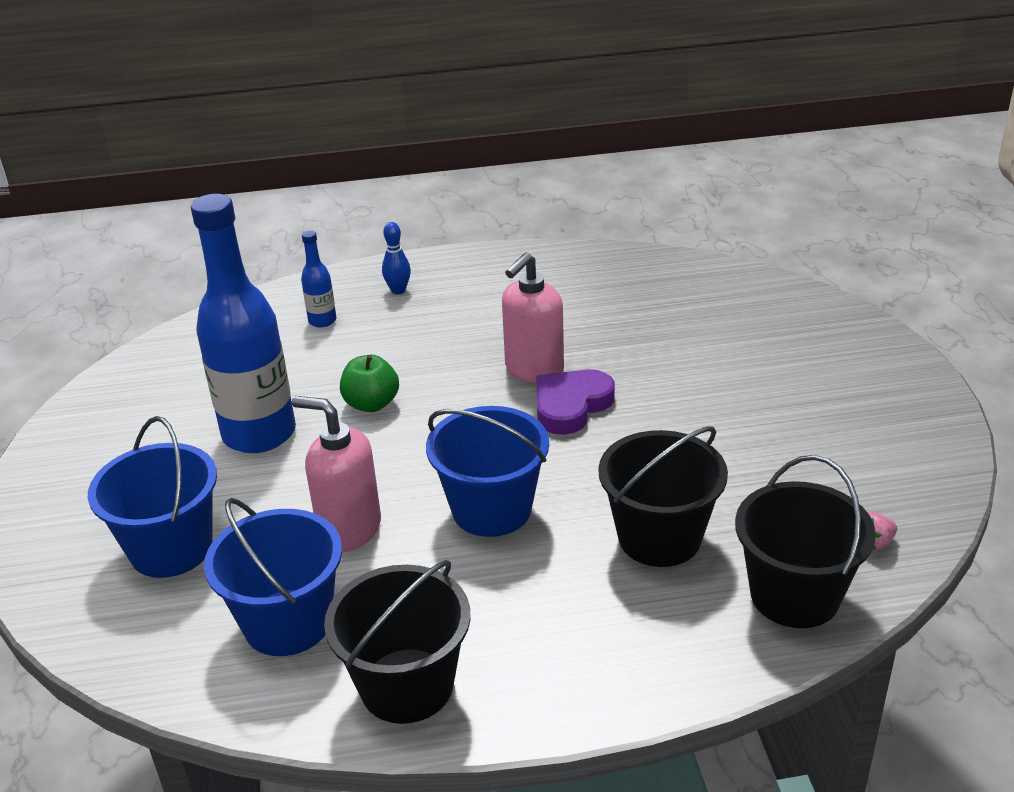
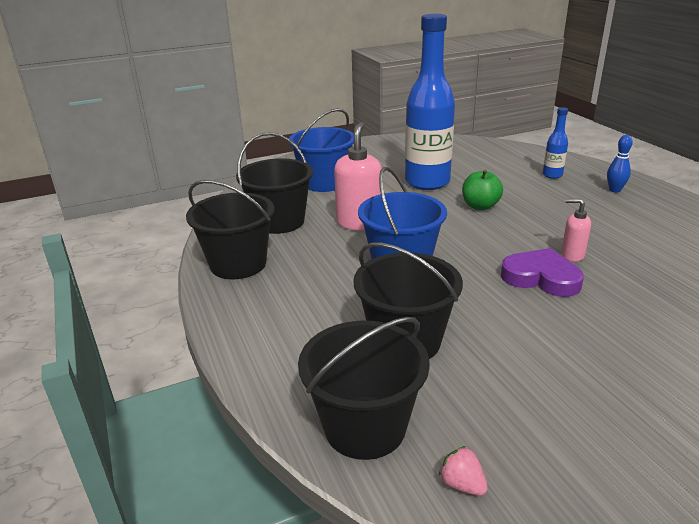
camera: 75 degrees right, 5 degrees down
(288, 622) = (279, 222): blue bucket -> black bucket
(533, 370) = (572, 255): pink soap dispenser -> pink soap dispenser, size x0.56

